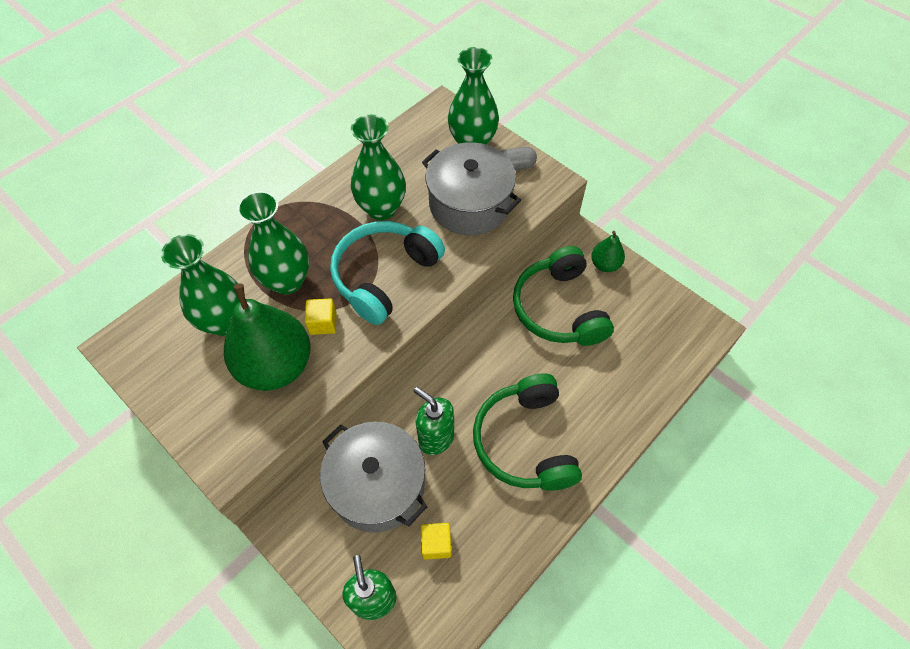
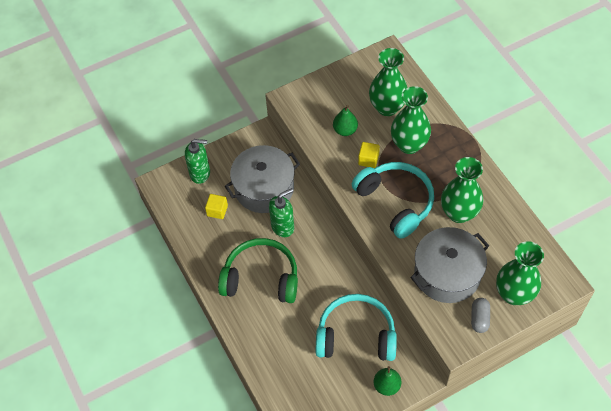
camera: 110 degrees right, 0 degrees up
(276, 366) = (345, 130): green pear -> green pear, size x0.48
(559, 308) = (356, 336): green headphones -> turquoise headphones

